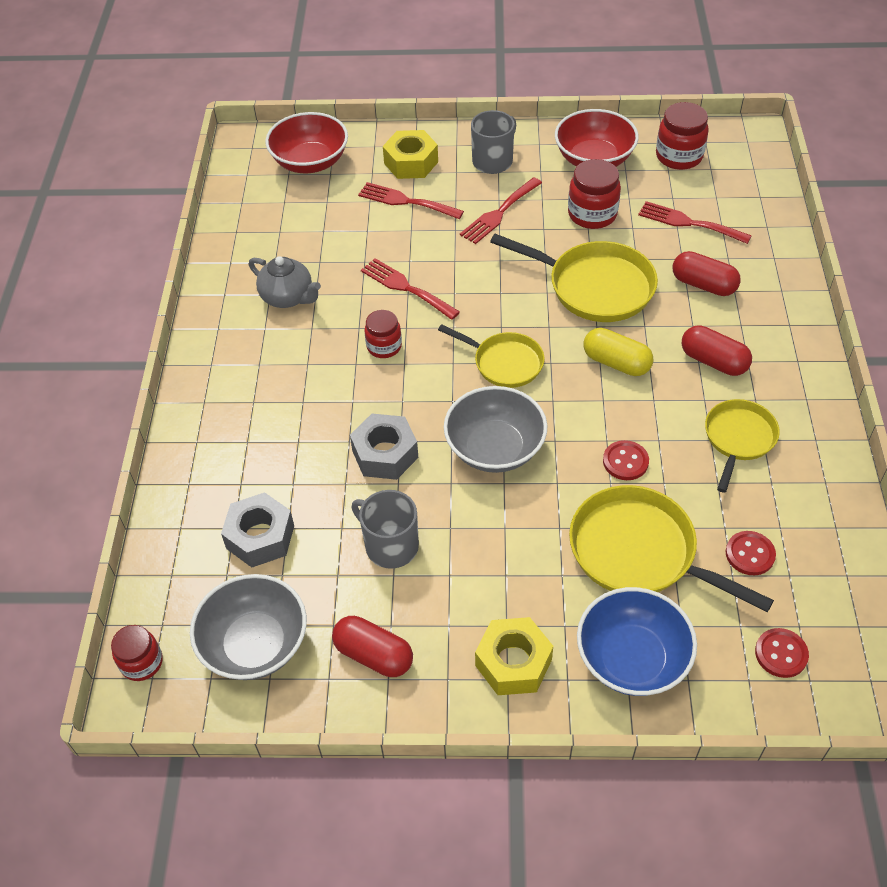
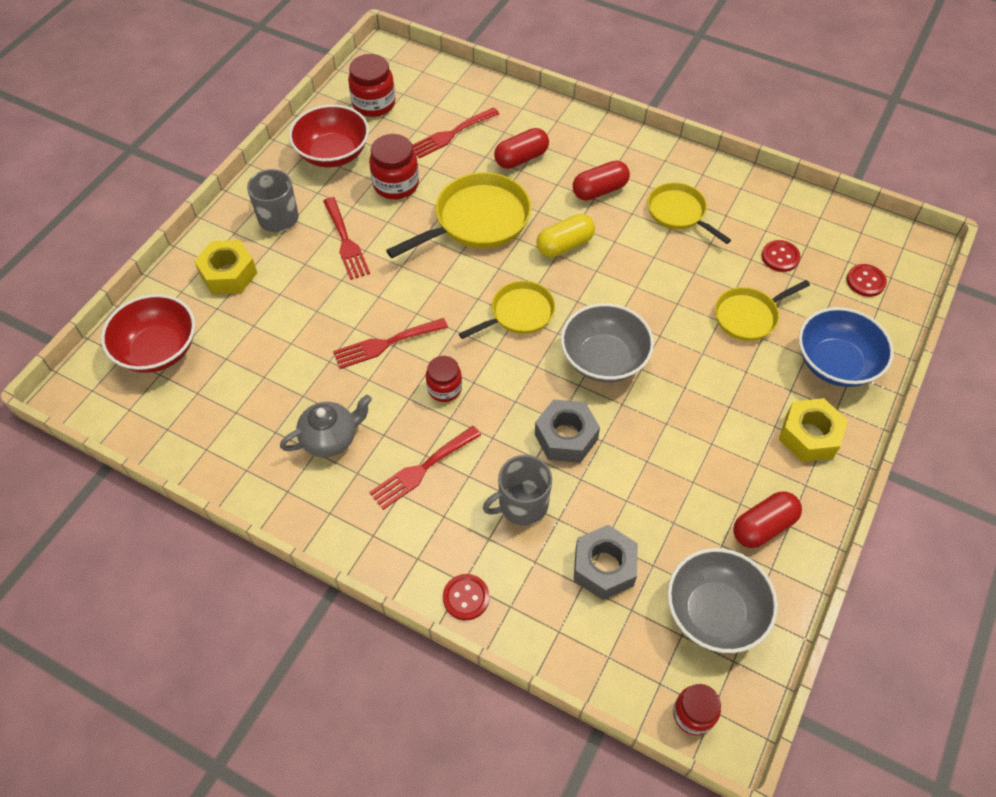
camera: 65 degrees left, 5 degrees up
(390, 546) = (663, 472): grey mug -> grey mug (522, 505)
(405, 201) = (276, 299): red fork -> red fork (421, 469)
(625, 461) = (663, 285): red button -> red button (466, 597)
(640, 552) = (749, 316): yellow pan -> yellow pan, size x0.62

